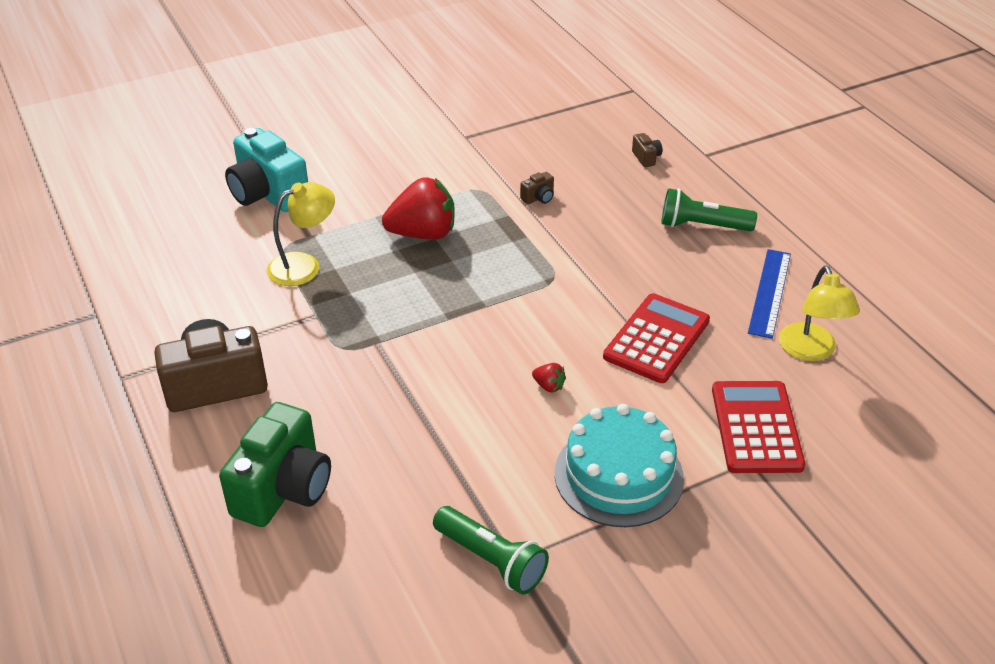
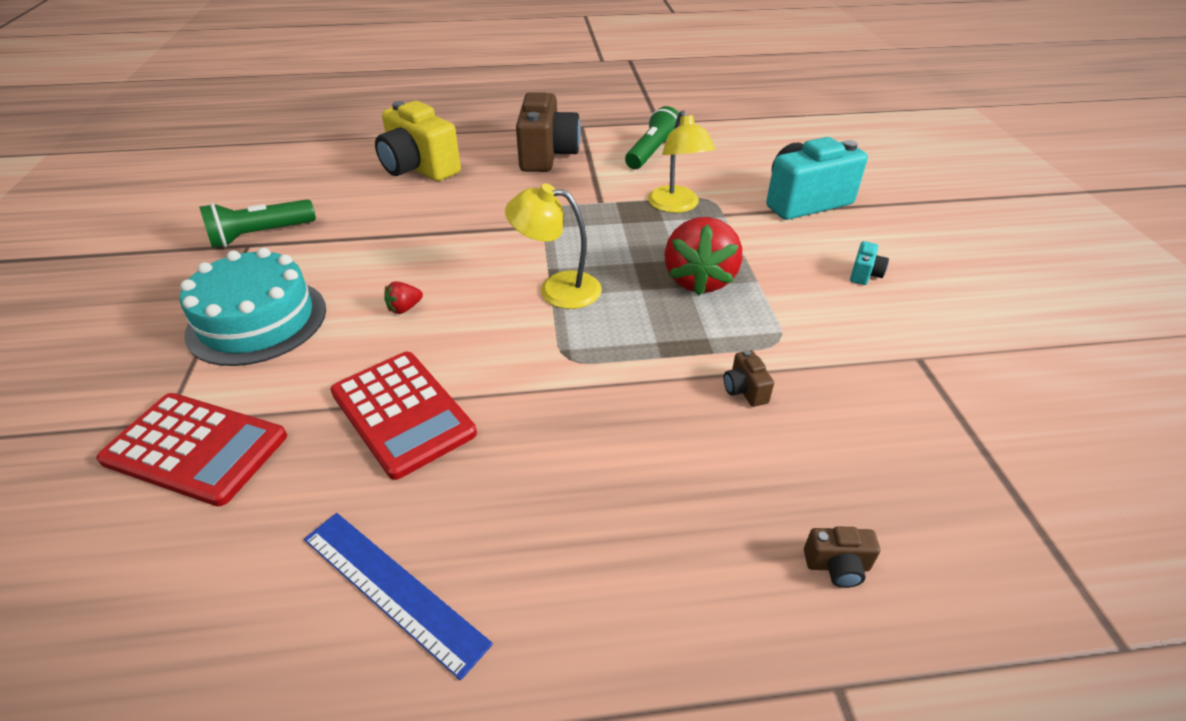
camera: 110 degrees right, 0 degrees up
(283, 489) = (419, 168): green camera -> yellow camera
(376, 159) = (864, 274): none -> turquoise camera
(702, 226) = (604, 567): green flashlight -> green flashlight (652, 152)
(811, 351) = (242, 579): yellow lamp -> yellow lamp (557, 288)

